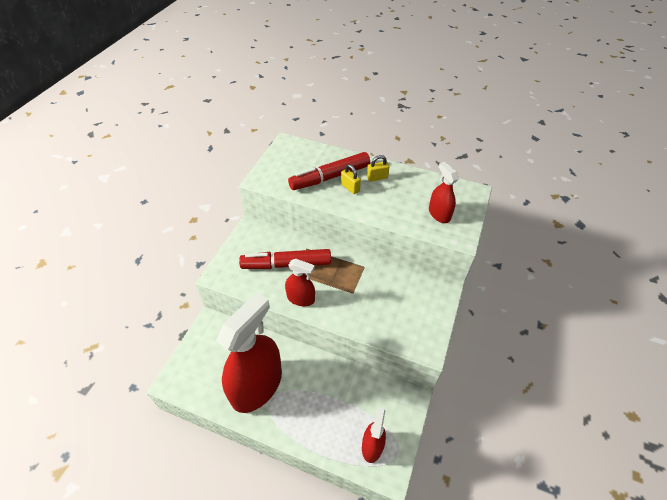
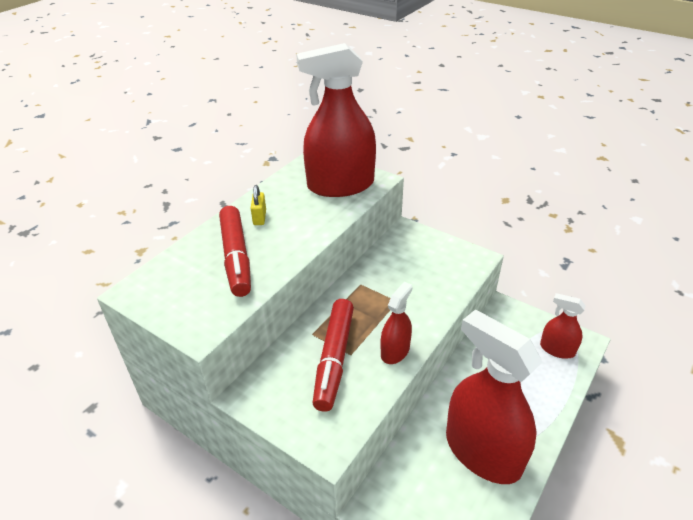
camera: 75 degrees left, 10 degrees down
(350, 188) = (266, 242): yellow padlock -> none
(439, 214) = (340, 185): red spray bottle -> red spray bottle, size x2.09

